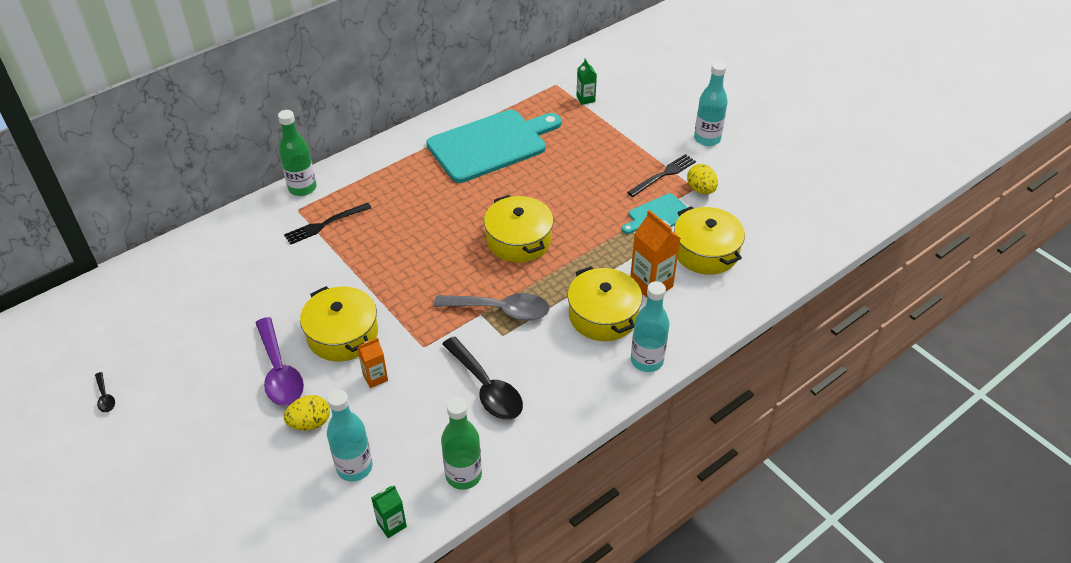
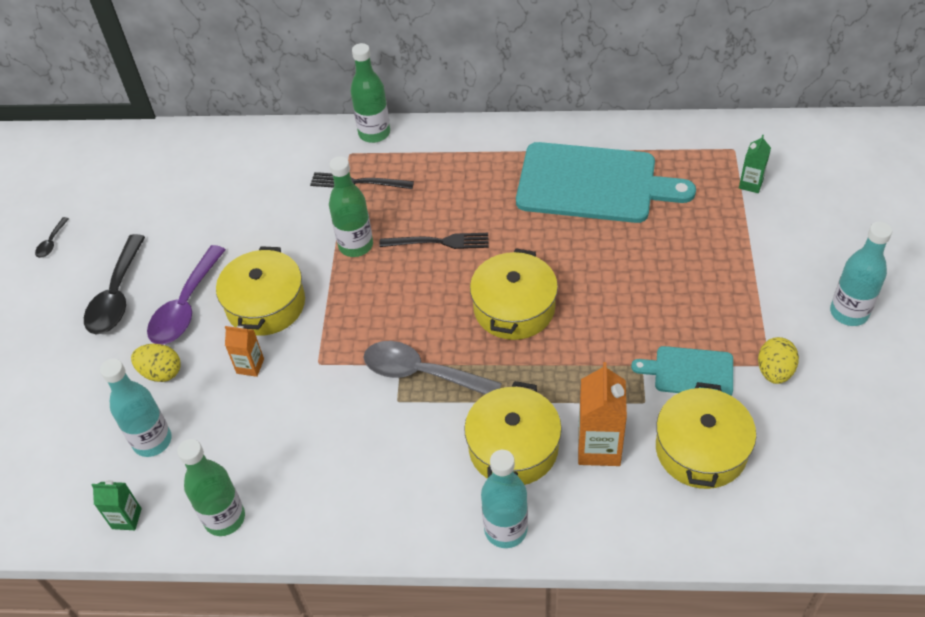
camera: 45 degrees right, 5 degrees up
(369, 263) = (356, 245): none -> green bottle
(486, 388) = (329, 445): black spoon -> black spoon (117, 296)
(500, 310) = (421, 373): grey spoon -> grey spoon turned 150 degrees clockwise
(663, 175) = (747, 327): black fork -> black fork (438, 242)

